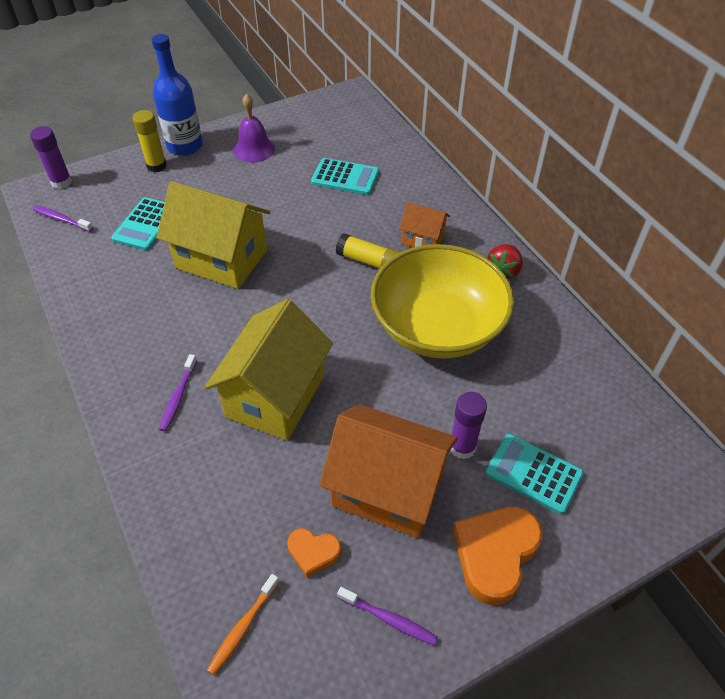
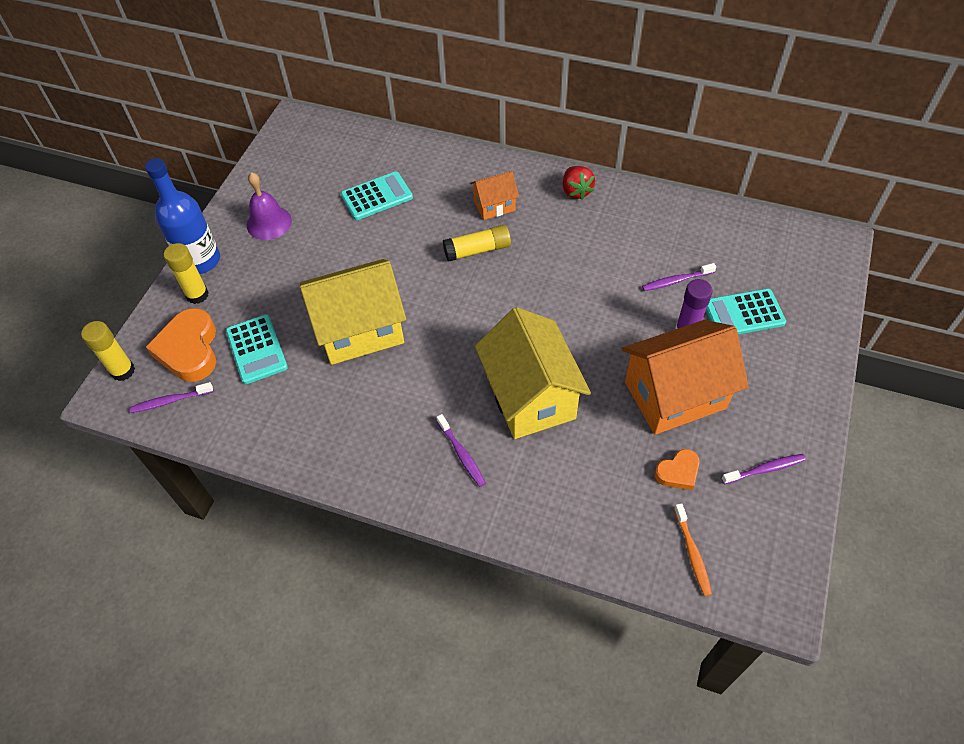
camera: 40 degrees left, 5 degrees up
(61, 182) = (123, 371): purple glue stick -> yellow glue stick
(438, 327) = (579, 263): yellow bowl -> none
(495, 554) = (777, 380): orange heart -> orange heart (189, 349)
(504, 400) = (676, 281): none -> purple toothbrush

